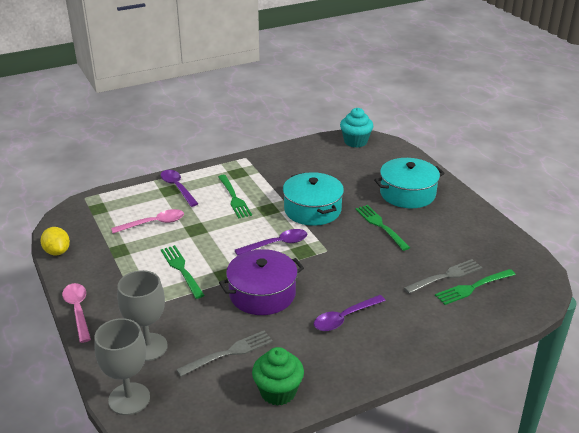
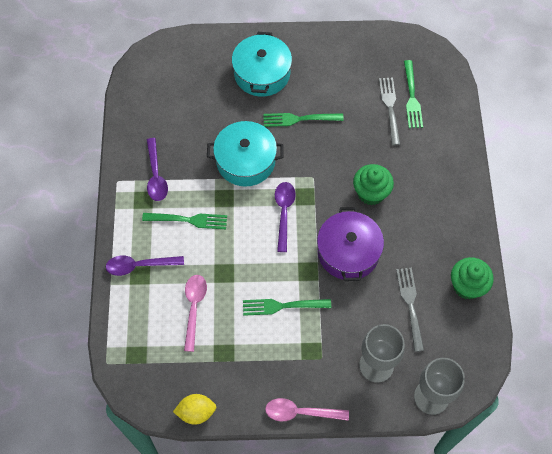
camera: 65 degrees left, 30 degrees up
(338, 290) = (371, 193): none -> green cupcake
(344, 318) = (406, 204): purple spoon -> purple spoon (156, 176)
(355, 142) = (147, 70): turquoise cupcake -> none

